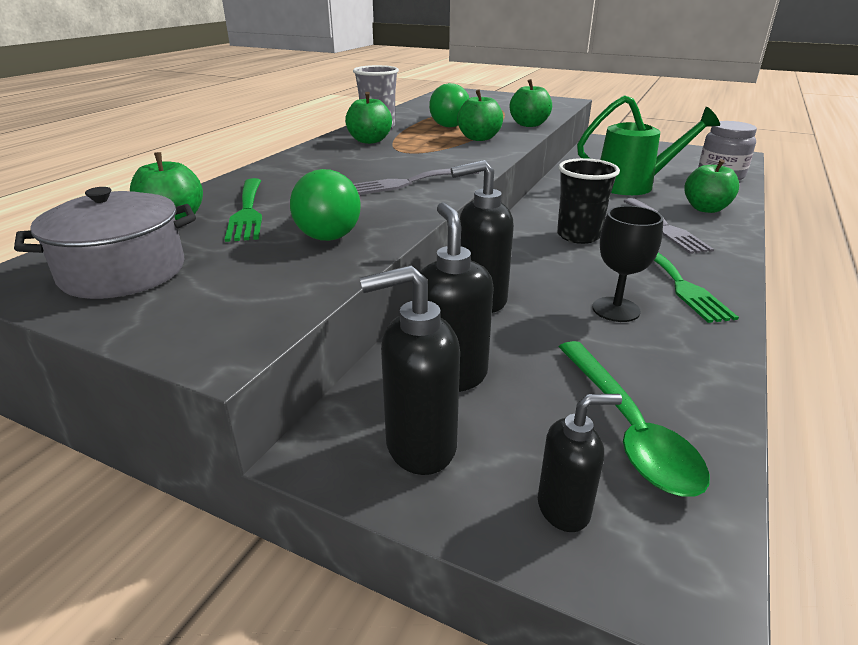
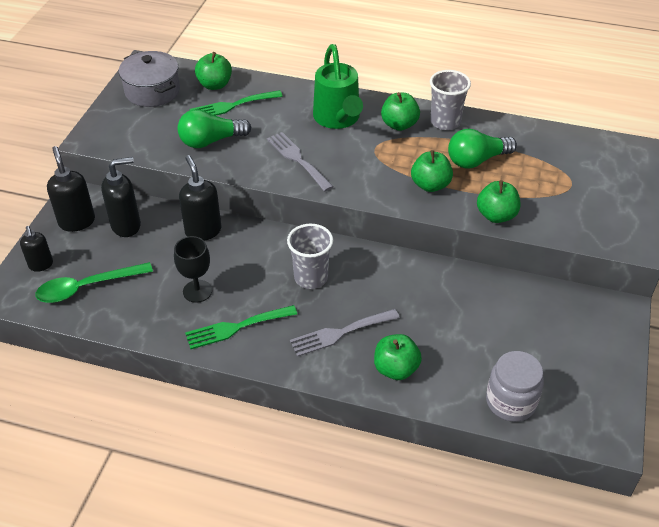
camera: 80 degrees right, 15 degrees up
(578, 236) = (311, 277): black cup -> grey cup
(632, 185) = (448, 322): green watering can -> green watering can (338, 119)

